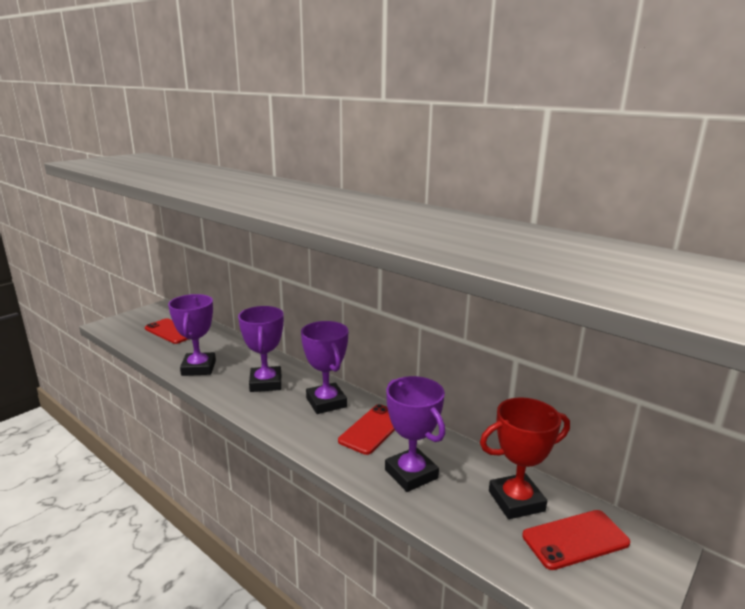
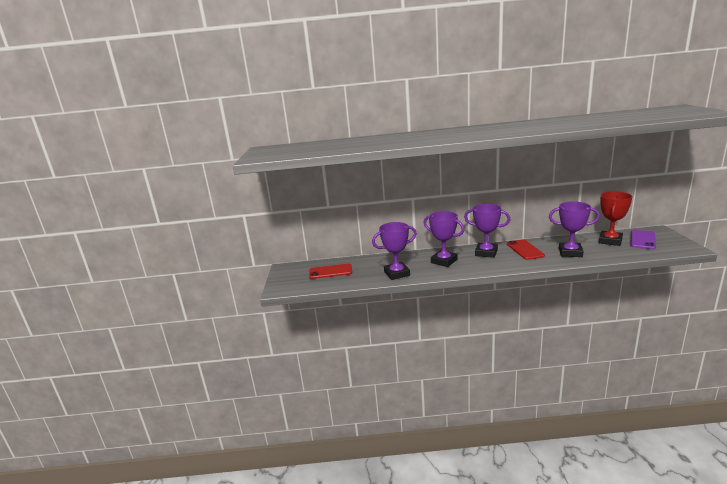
camera: 40 degrees left, 0 degrees up
(198, 368) = (397, 274): purple trophy -> purple trophy turned 60 degrees counterclockwise
(575, 539) = (642, 240): red phone -> purple phone

